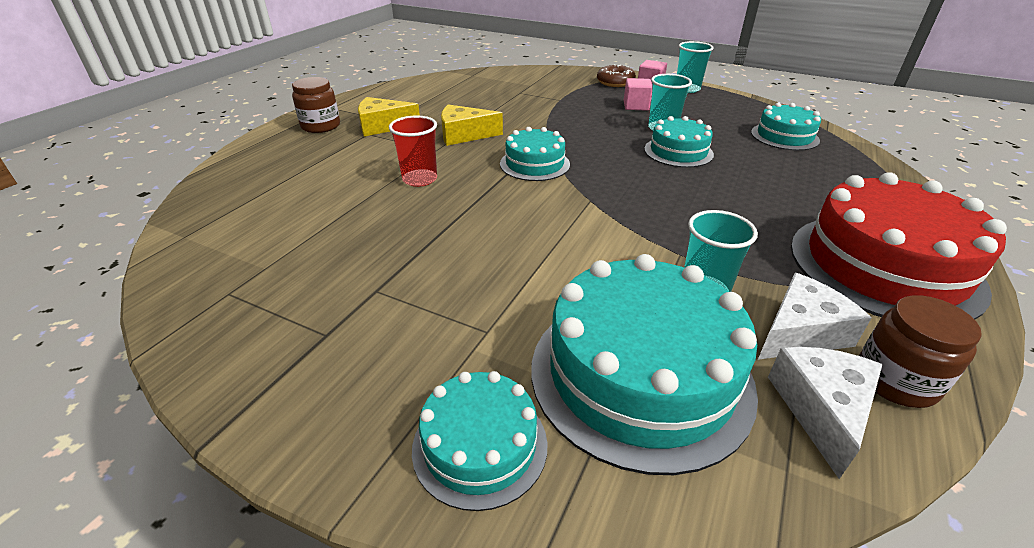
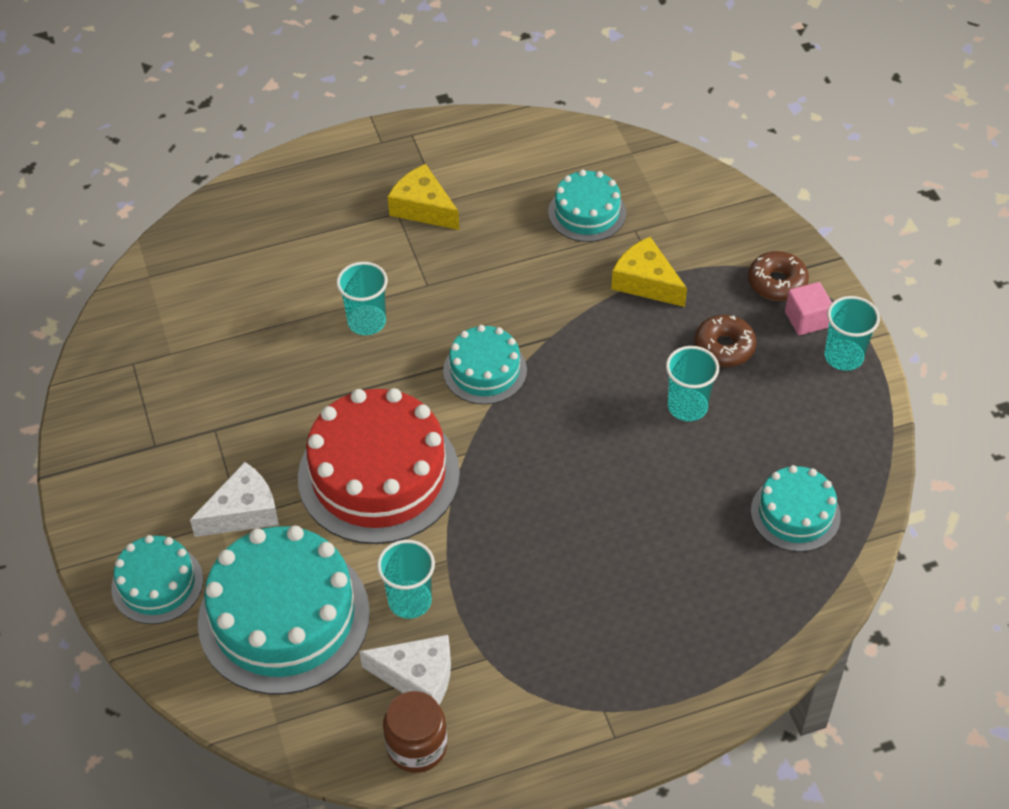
camera: 45 degrees right, 15 degrees up
(321, 126) = (369, 168): brown jar -> none
(419, 179) = (367, 322): red cup -> turquoise cup
(464, 135) = (479, 277): yellow cheese -> yellow cheese (646, 282)
(636, 106) = (724, 347): pink cube -> brown donut
(678, 152) = (642, 452): turquoise cake -> turquoise cake (587, 212)
(821, 410) = (345, 719): white cheese -> white cheese (243, 512)
(884, 266) = (575, 693): red cake -> red cake (378, 475)

